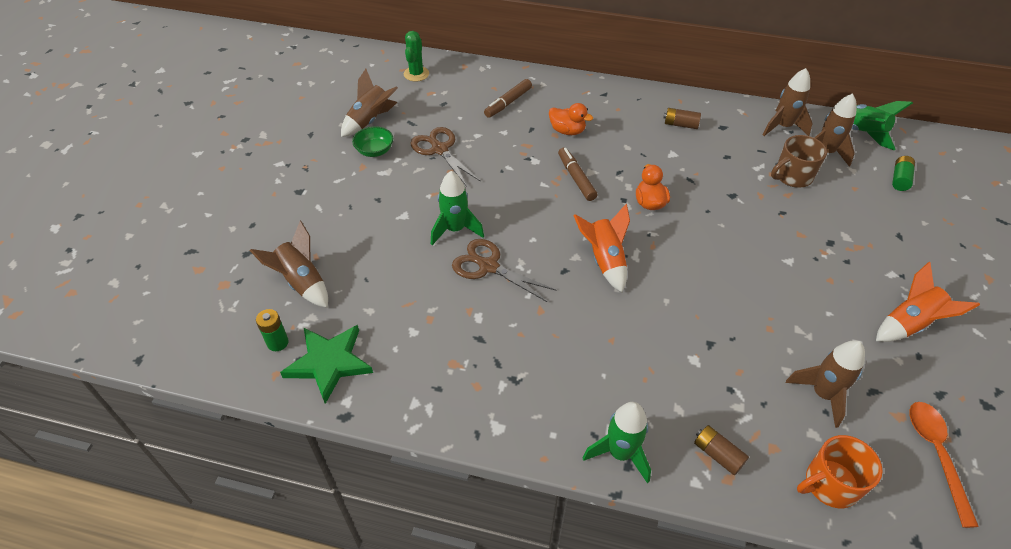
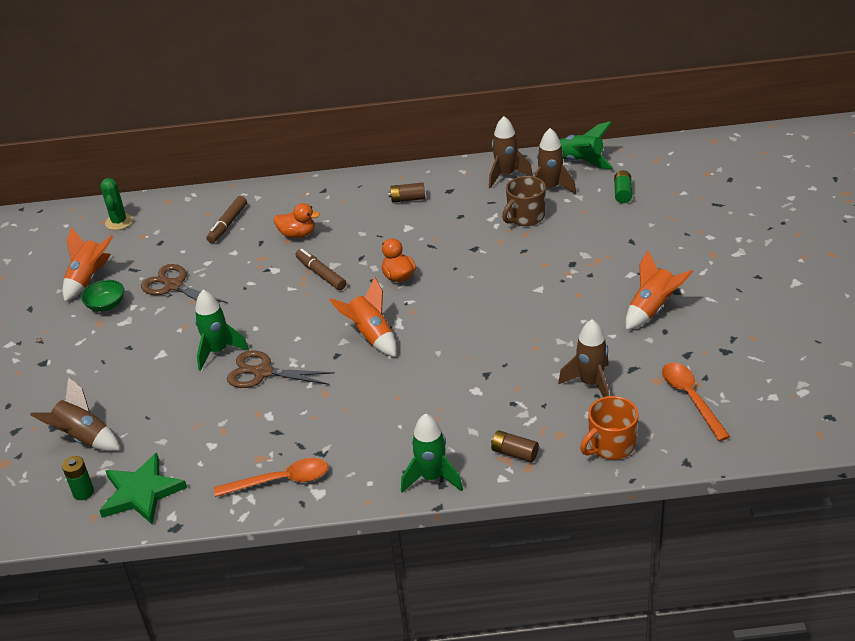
camera: 15 degrees left, 10 degrees down
(370, 121) = (89, 279): brown rocket -> orange rocket
(464, 398) = (280, 481): none -> orange spoon

